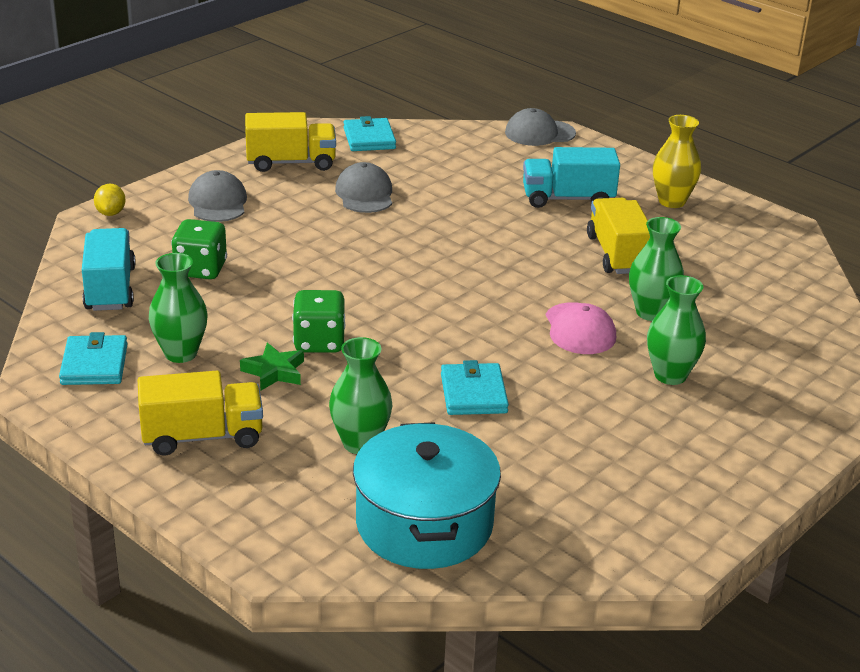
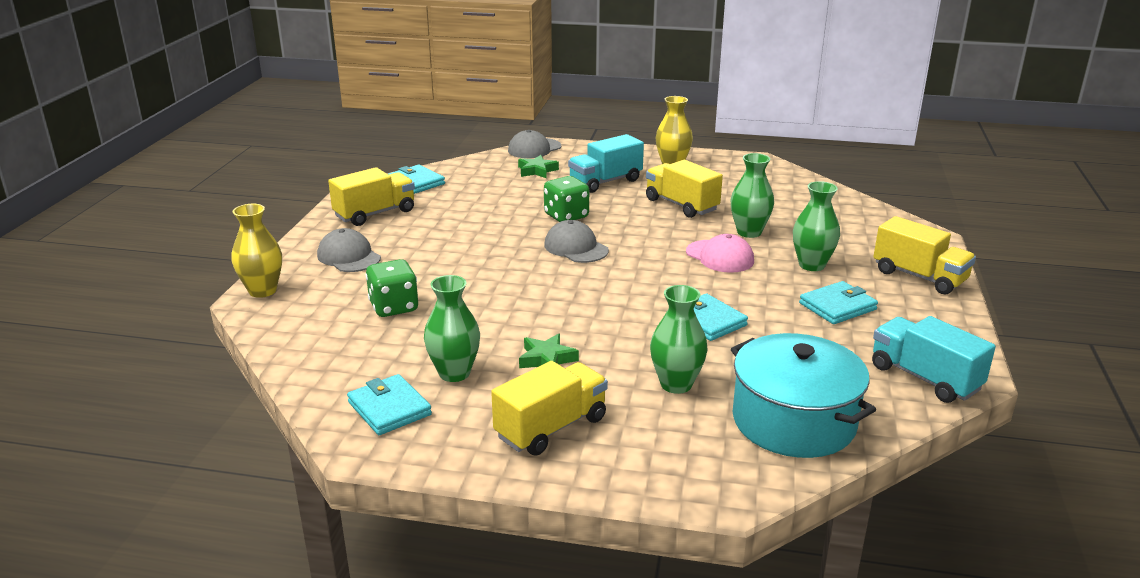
camera: 30 degrees left, 5 degrees down
(110, 289) = (332, 346): turquoise truck -> turquoise truck (924, 378)
(111, 213) = (262, 291): yellow lemon -> yellow vase
(319, 342) = (554, 326): green dice -> green dice (566, 216)
(364, 194) = (459, 218): grey cap -> grey cap (576, 248)
(509, 162) = (537, 171): none -> green star
(633, 431) = (837, 306): none -> turquoise wallet
(780, 434) = (919, 277): none -> yellow truck

